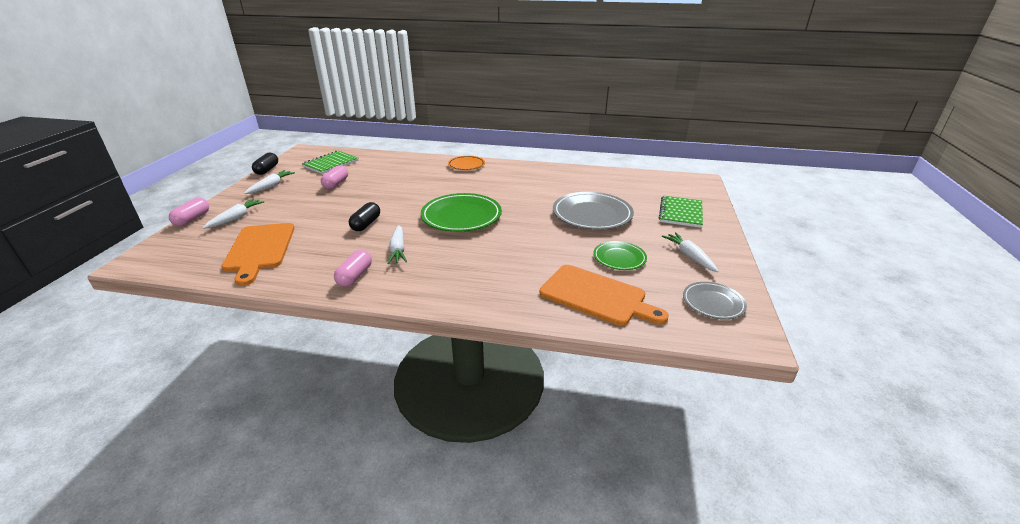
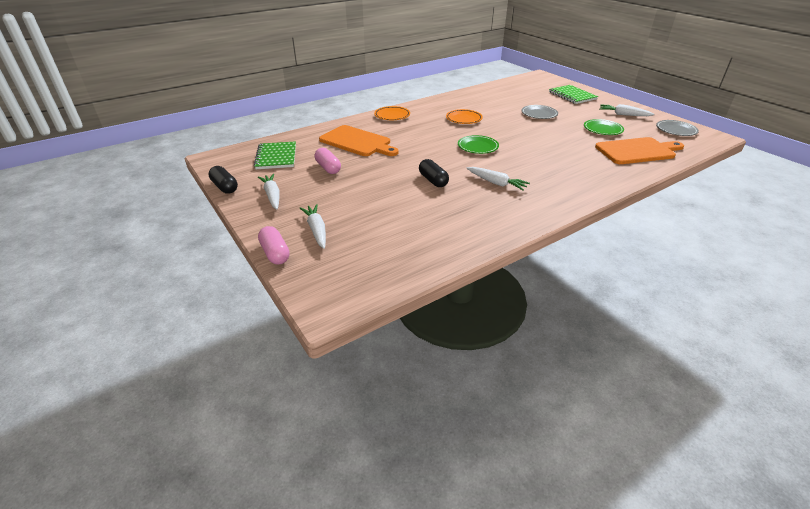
camera: 45 degrees left, 5 degrees up
(260, 249) = (407, 235): orange cutting board -> orange cutting board (357, 142)
(355, 276) = (515, 210): pink capsule -> none
(461, 216) = (477, 147): green plate -> green plate, size x0.57
(512, 190) = (463, 119): none -> orange plate
(592, 215) = (539, 114): grey plate -> grey plate, size x0.57

